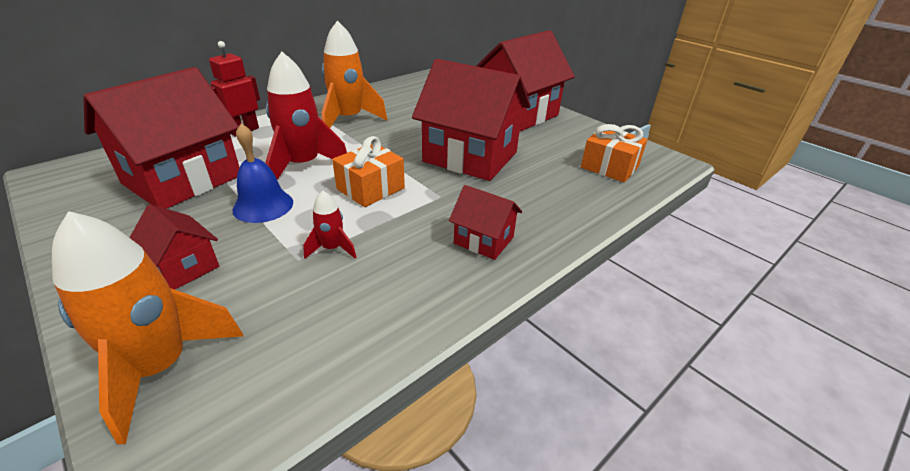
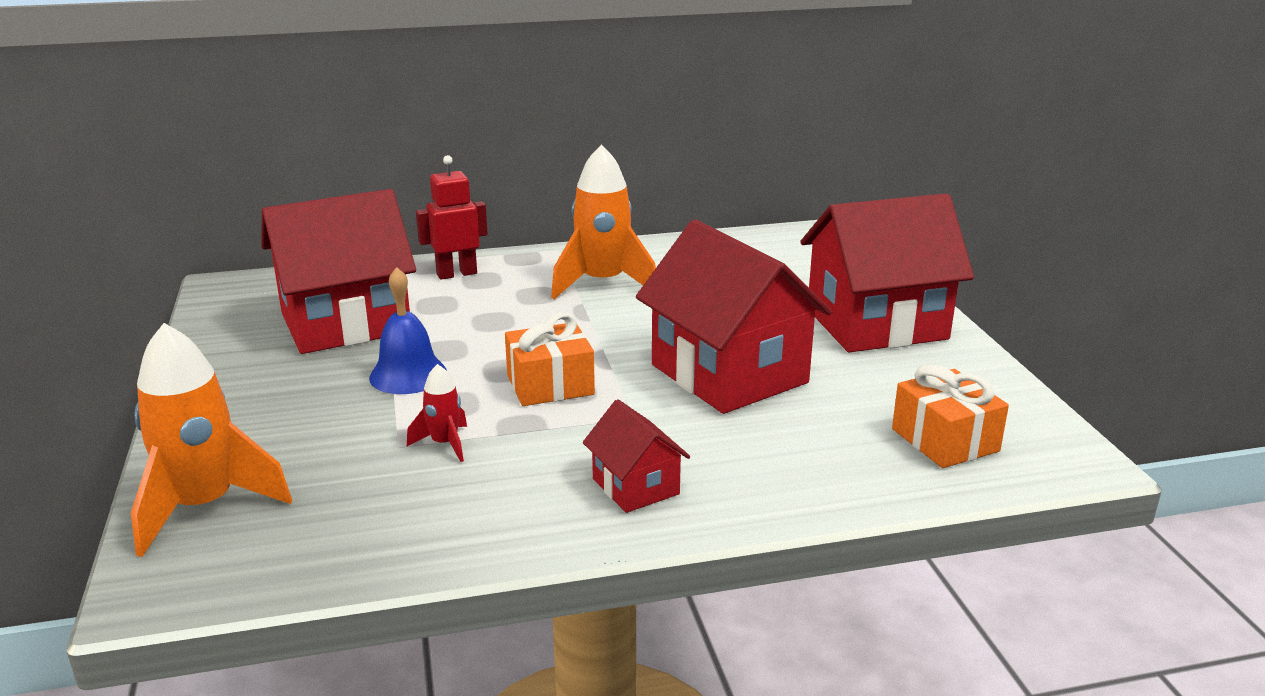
camera: 30 degrees right, 10 degrees down
(184, 267) = (284, 420): red house -> none
(303, 166) = (492, 336): red rocket -> none

